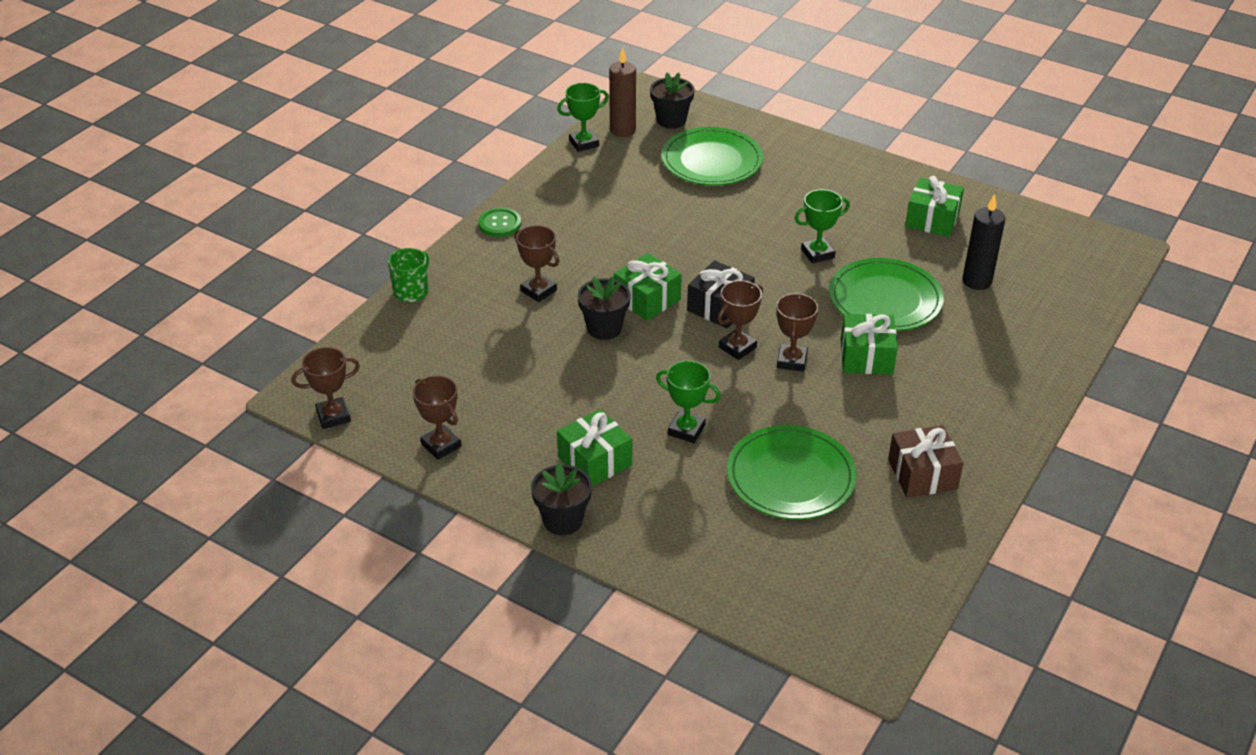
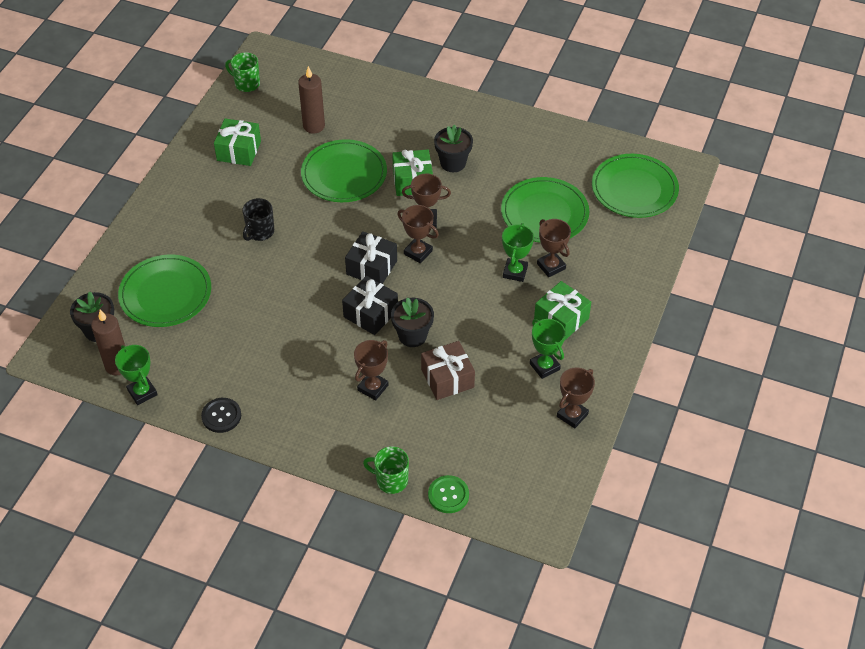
camera: 100 degrees left, 10 degrees up
(333, 416) = (561, 496): brown trophy -> brown trophy (551, 266)
(500, 224) = (281, 434): green button -> green button (448, 495)
(537, 188) = (221, 416): none -> black button
(563, 520) = (623, 328): black flower pot -> black flower pot (453, 163)
(647, 299) = (371, 313): green gift -> black gift
(792, 227) = (260, 232): none -> black mug
(817, 253) = (293, 215): green trophy -> green trophy (544, 366)
(829, 587) = (634, 189): none -> green plate
(922, 474) = (523, 150): brown gift -> brown gift (447, 378)
(977, 281) = (314, 126): black candle -> brown candle
(1058, 232) = (246, 84): none -> green mug

